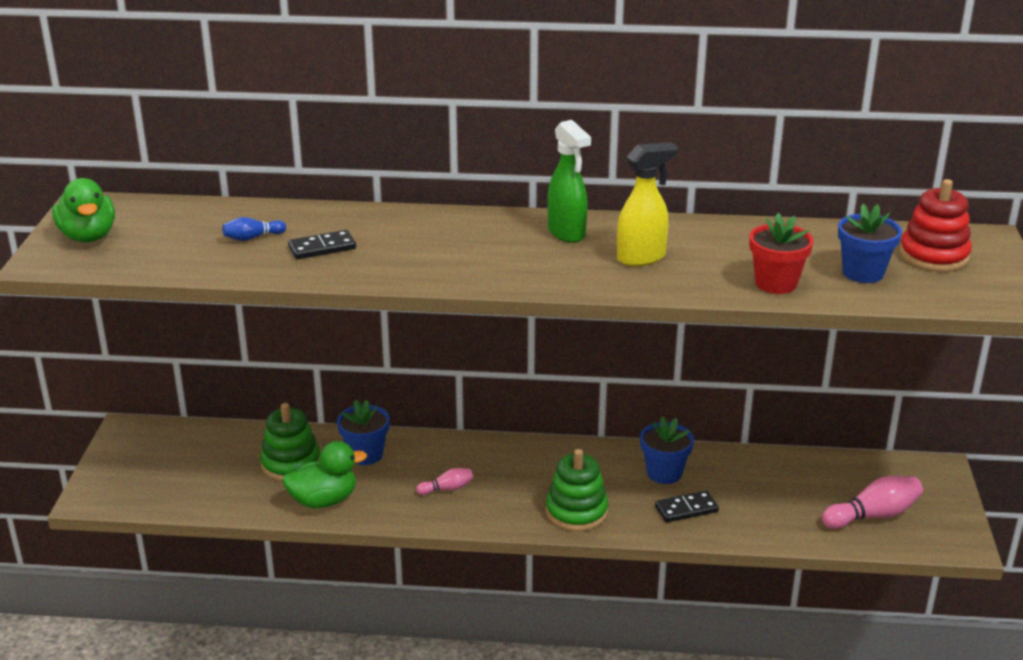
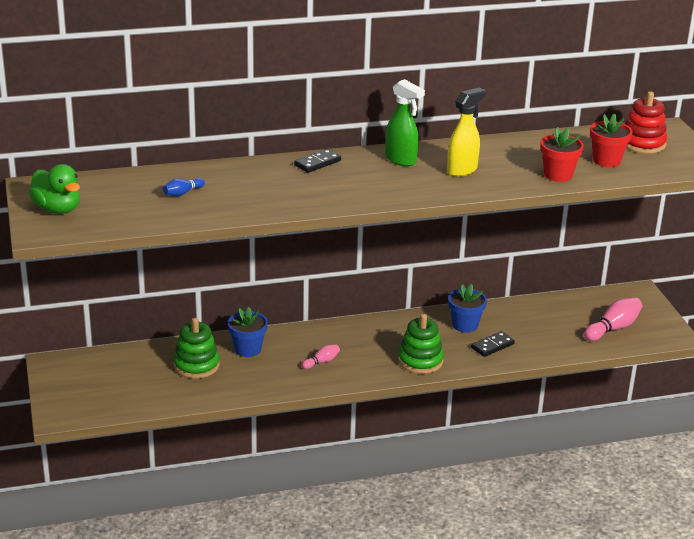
camera: 20 degrees left, 0 degrees up
(322, 248) = (239, 193): black domino -> black domino (317, 163)
(324, 500) = (238, 385): green duck -> none
(863, 273) = (606, 160): blue flower pot -> red flower pot

